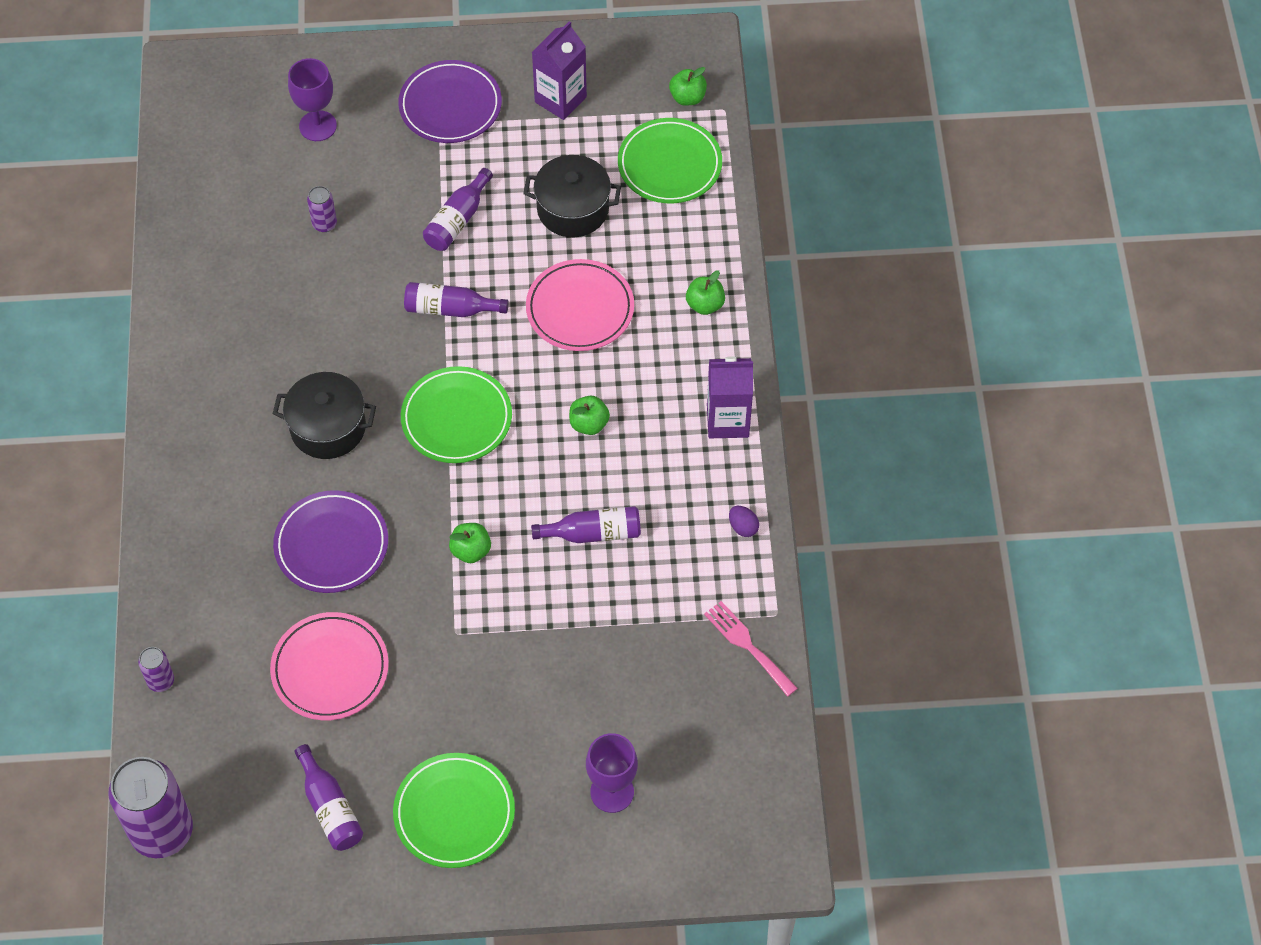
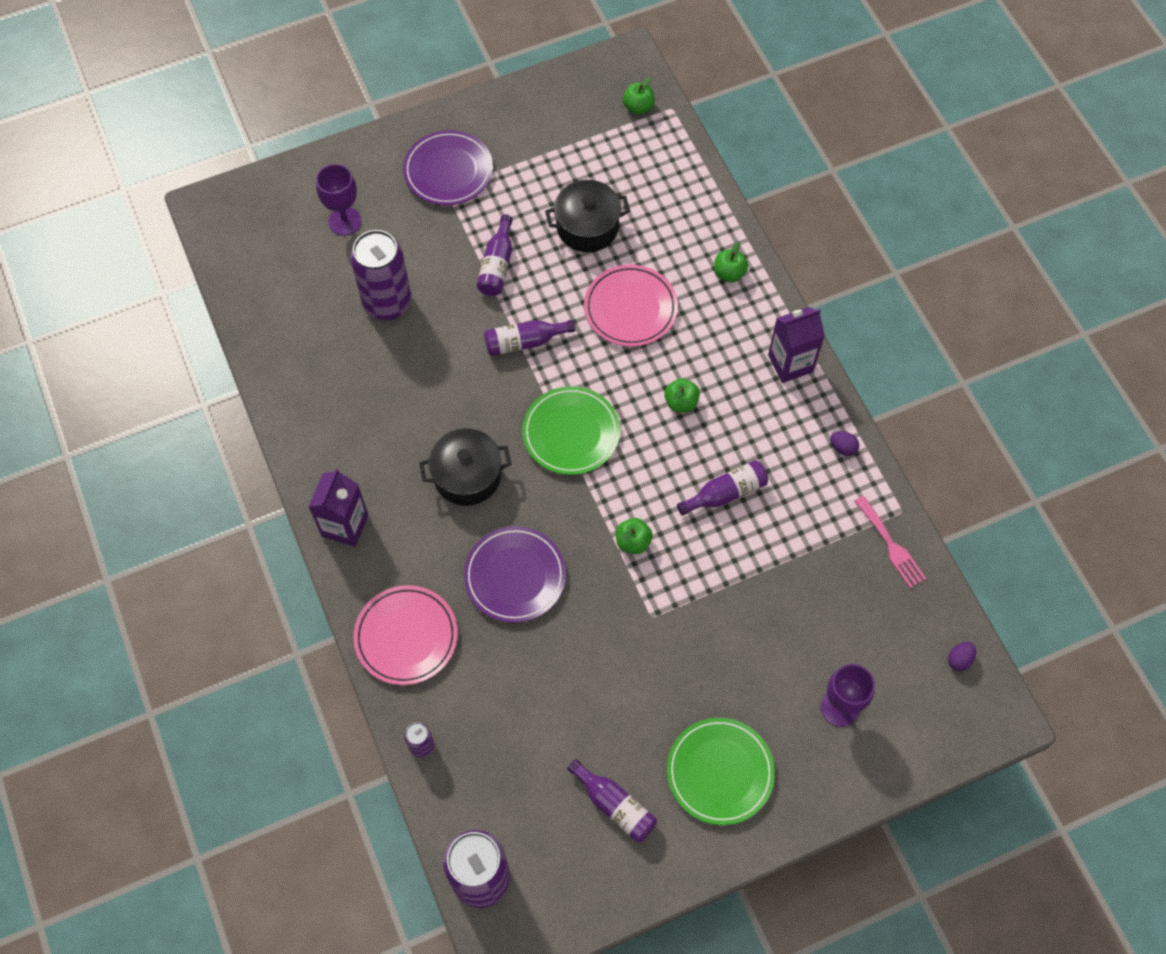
camera: 20 degrees left, 5 degrees up
(324, 224) = (387, 303): purple can -> purple can, size x2.23
(330, 669) = (561, 684): pink plate -> pink plate (406, 636)
(560, 99) = (536, 139): purple carton -> purple carton (345, 525)
(669, 164) = (649, 166): green plate -> none
(747, 645) = (891, 545): pink fork -> pink fork turned 150 degrees counterclockwise
(765, 787) = (959, 659): none -> purple egg

